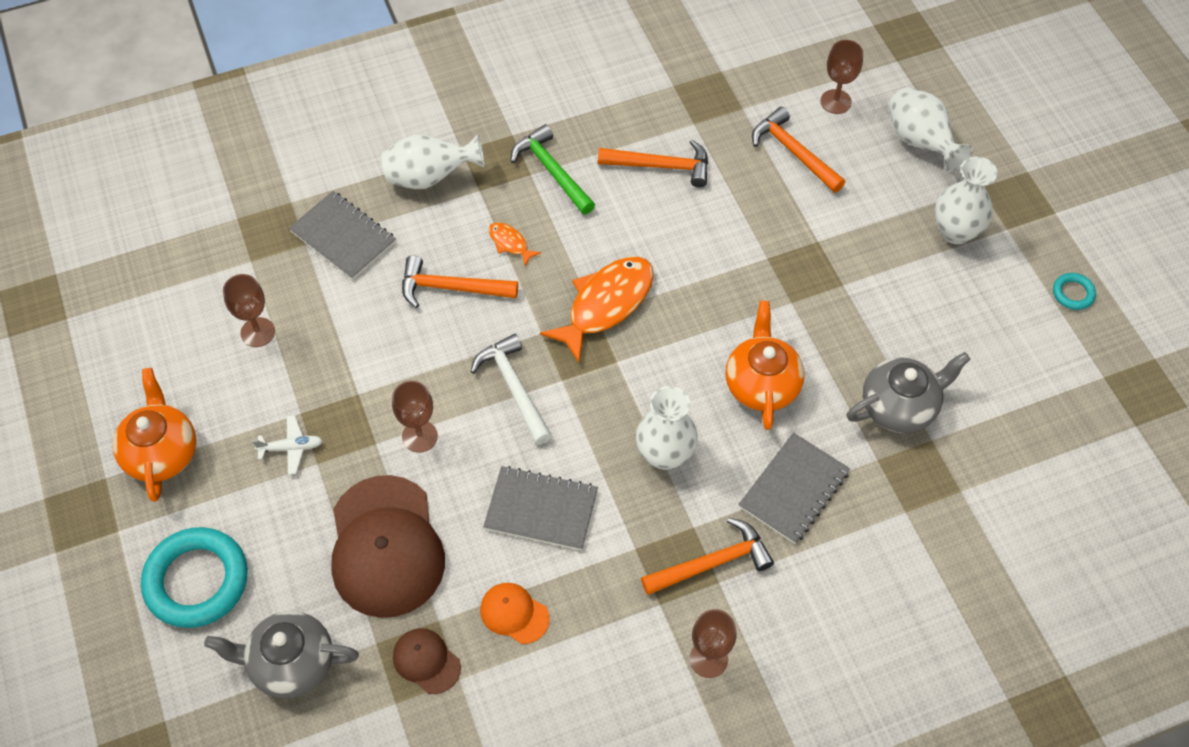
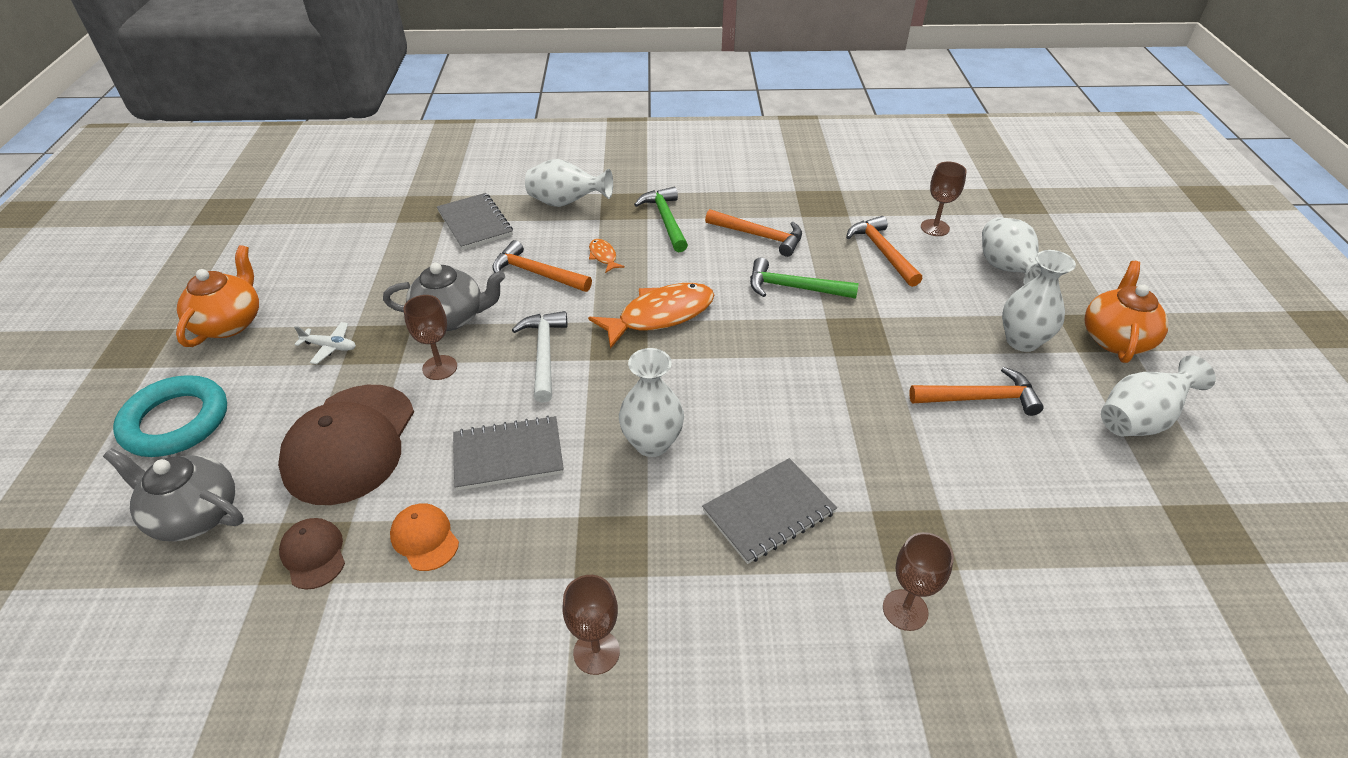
camera: 20 degrees right, 15 degrees down
(257, 332) = (366, 265): brown goblet -> brown goblet (905, 610)
(541, 509) = (508, 455): grey notebook -> grey notebook turned 45 degrees counterclockwise
(712, 563) = (649, 555): orange hammer -> orange hammer (980, 398)
(723, 228) = (794, 288): none -> green hammer
(761, 384) = (776, 412): orange teapot -> orange teapot (1115, 339)
(899, 406) = (914, 469): grey teapot -> grey teapot (451, 318)
(1073, 293) = (1139, 420): turquoise ring -> white vase

